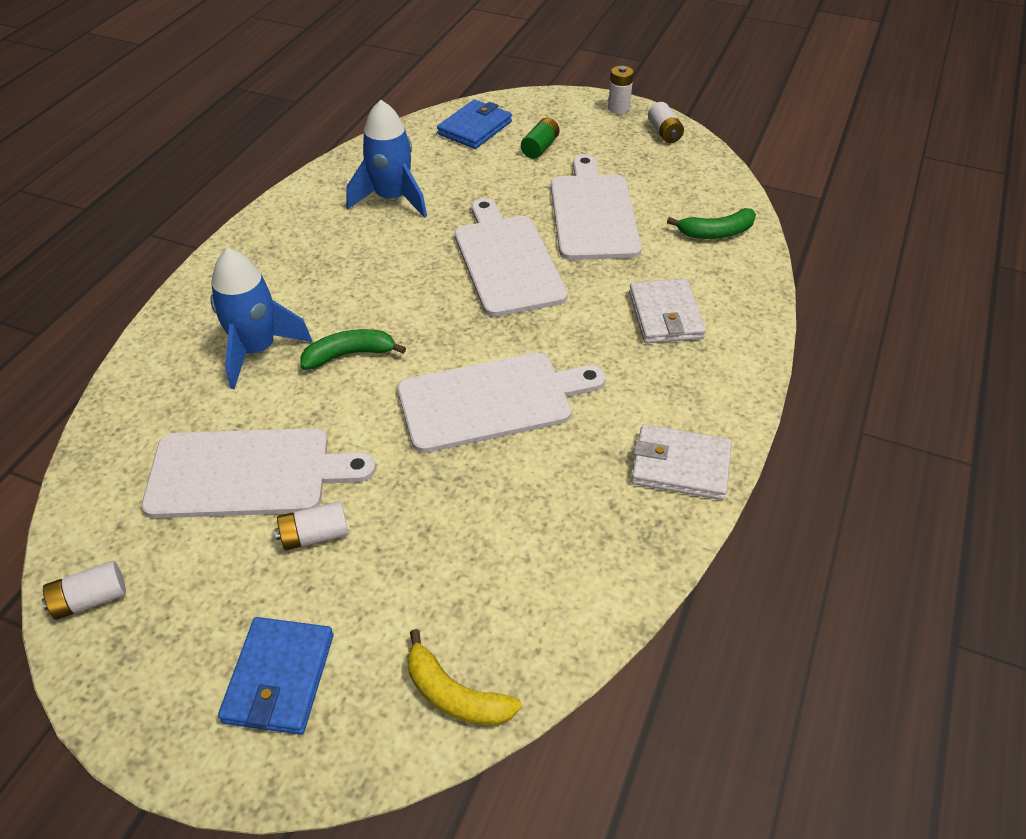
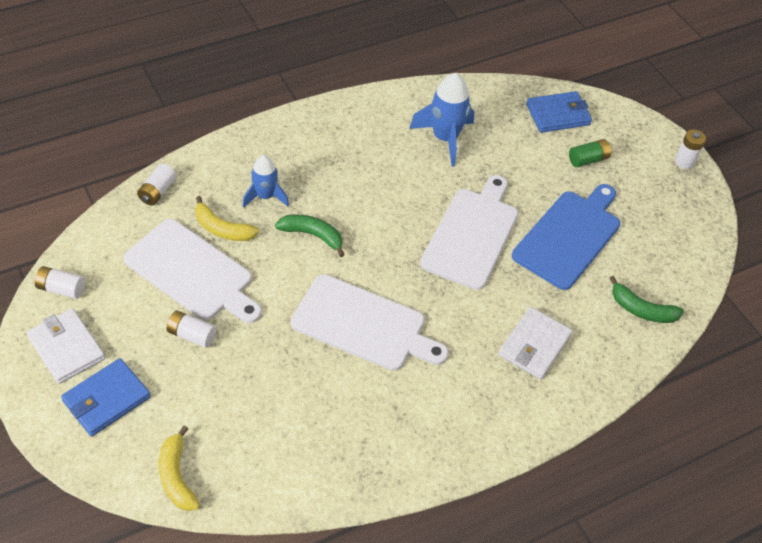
camera: 35 degrees right, 5 degrees up
(239, 409) = (222, 229): none -> yellow banana
(257, 350) = (265, 196): blue rocket -> blue rocket, size x0.65
(593, 213) = (569, 236): white cutting board -> blue cutting board
(664, 132) = (697, 204): white battery -> white battery (157, 191)
(680, 466) = (430, 450): white wallet -> white wallet (66, 348)

